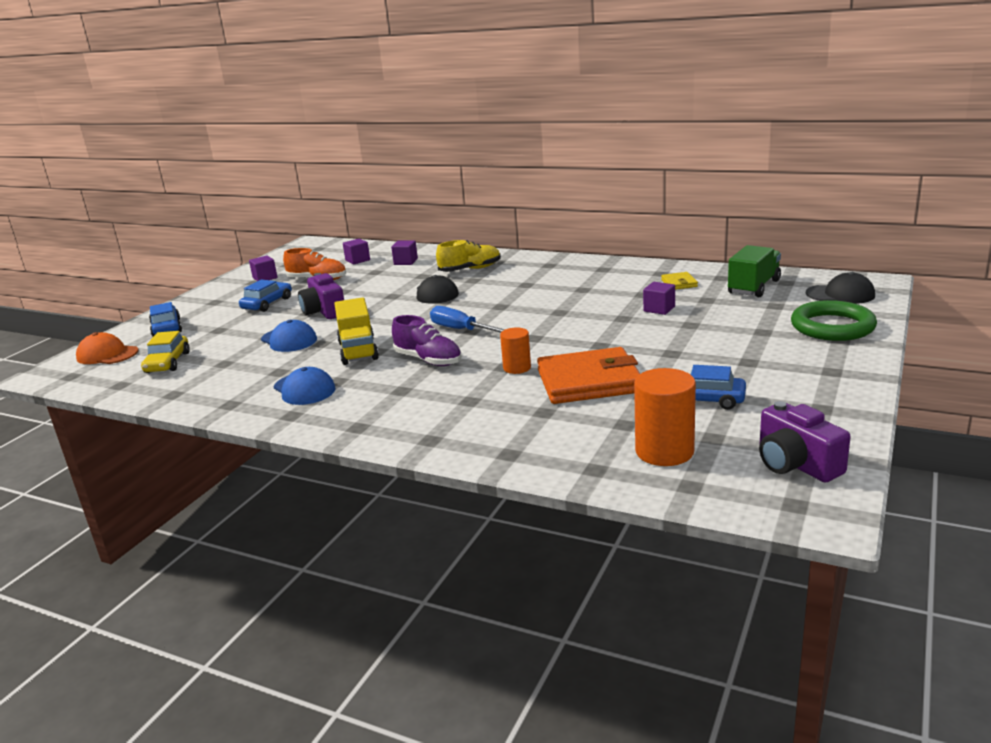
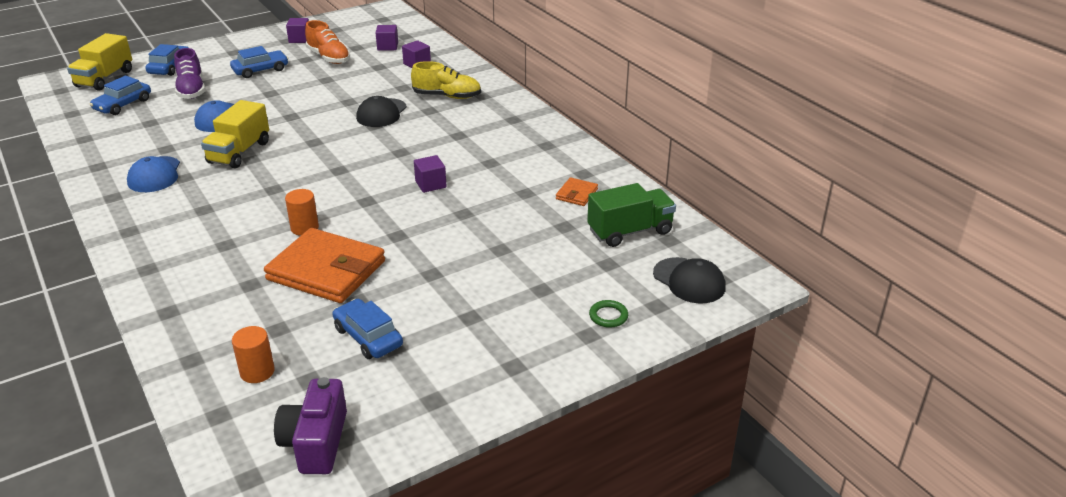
camera: 30 degrees right, 10 degrees up
(107, 354) = (105, 78): orange cap -> yellow truck
(167, 363) = (123, 105): yellow car -> blue car
(324, 311) = (281, 97): purple camera -> none
(428, 360) = (264, 187): purple shoe -> purple shoe (191, 90)
(461, 330) = (333, 165): blue screwdriver -> none
(659, 309) = (508, 217): purple cube -> purple cube (430, 184)
(664, 451) = (257, 372): orange cylinder -> orange cylinder, size x0.60
(679, 283) = (576, 194): yellow wallet -> orange wallet
(832, 327) = (608, 316): green ring -> green ring, size x0.42

